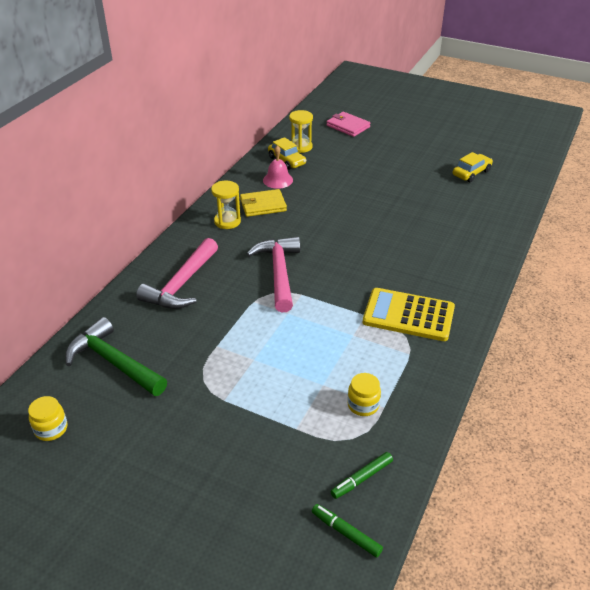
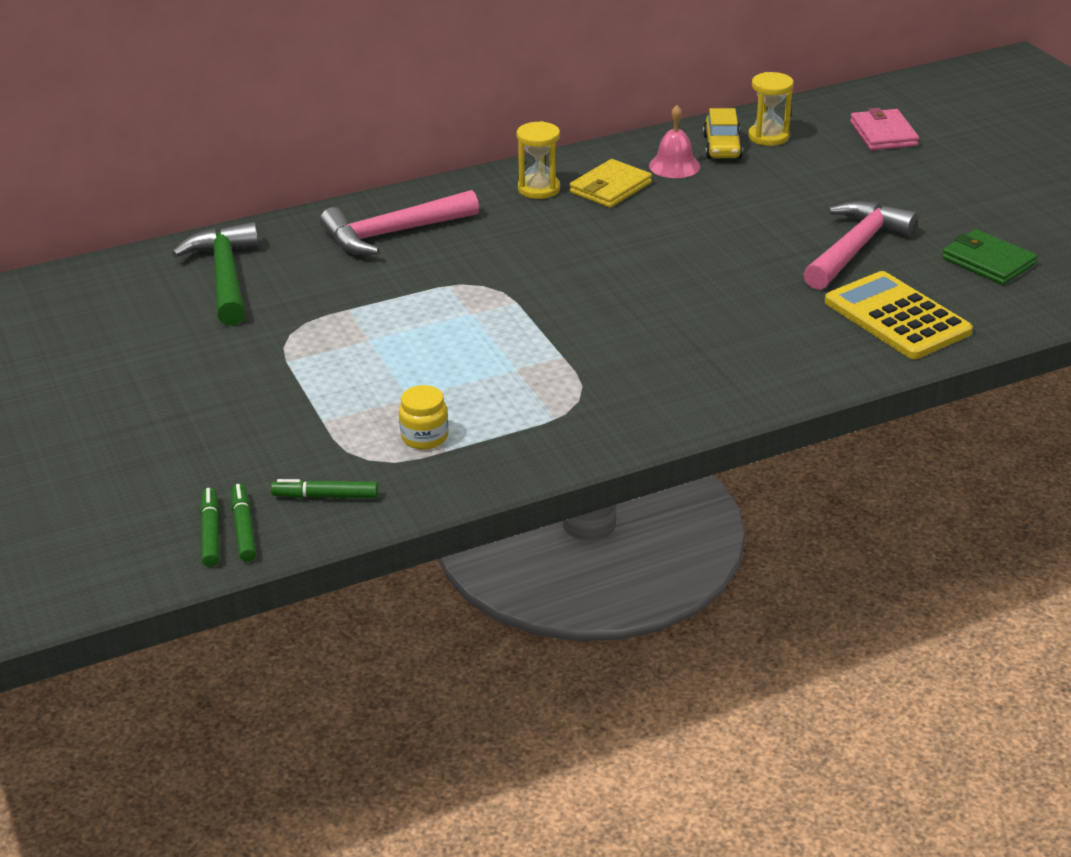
camera: 40 degrees right, 5 degrees down
(51, 429) = (98, 306): yellow jar -> none
(263, 205) = (610, 188): yellow wallet -> yellow wallet turned 75 degrees counterclockwise
(279, 273) = (522, 268): pink hammer -> pink hammer (855, 248)
(331, 550) = (210, 533): none -> green marker
(408, 315) = (617, 380): yellow calculator -> yellow calculator (897, 317)
(471, 173) = (988, 261): yellow car -> green wallet

